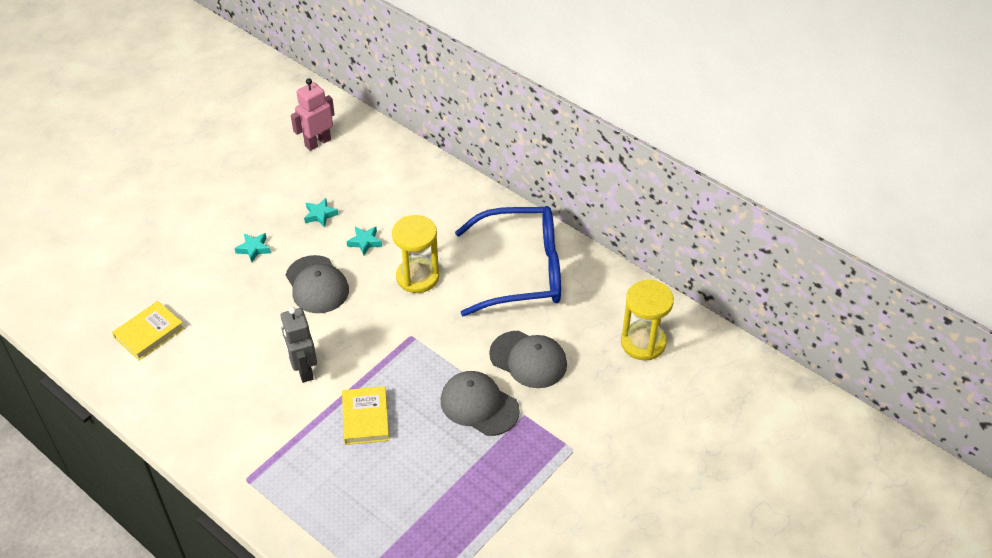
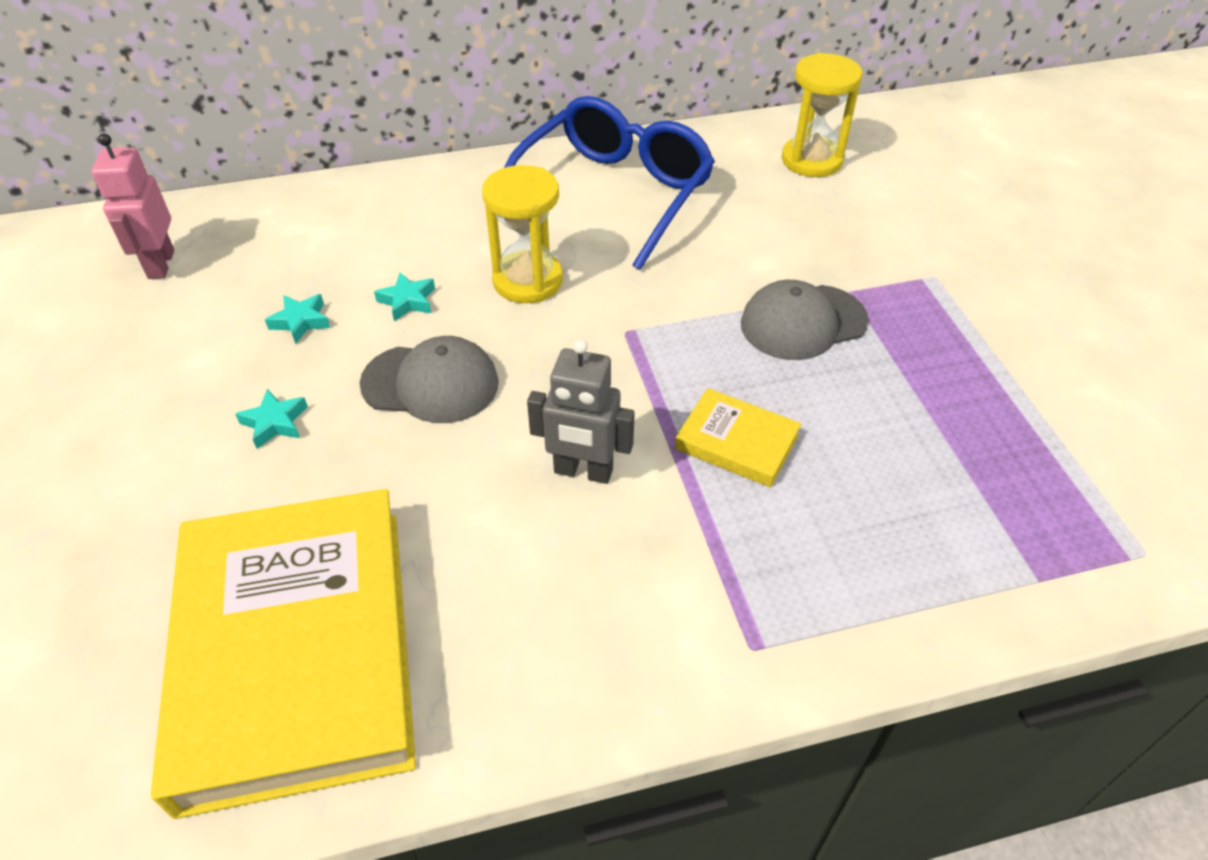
camera: 55 degrees left, 0 degrees up
(149, 333) = (297, 651): yellow book -> yellow book, size x2.37
(528, 359) = (762, 250): grey cap -> none

